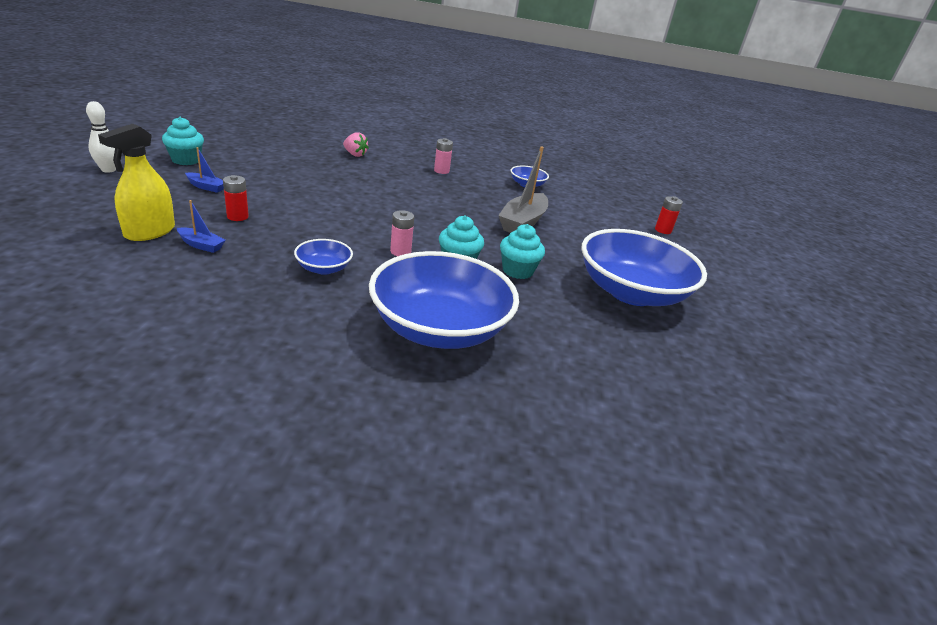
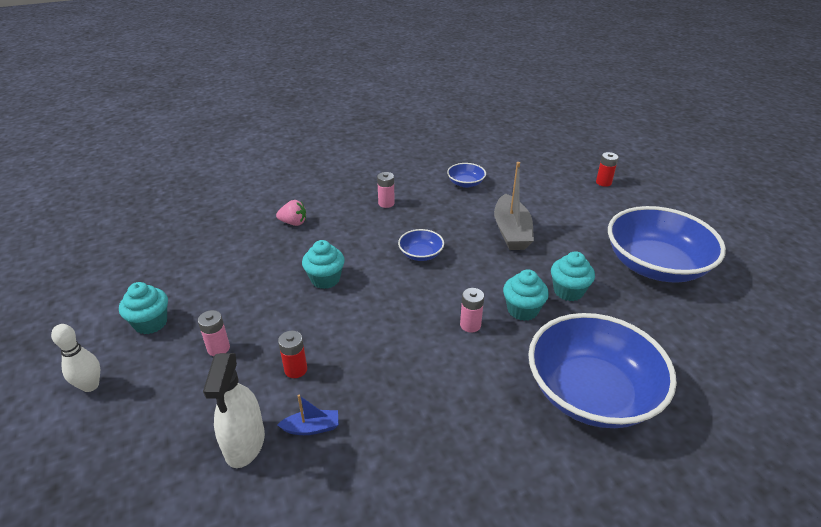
camera: 25 degrees left, 5 degrees up
(150, 232) = (245, 443): yellow spray bottle -> white spray bottle
(206, 187) = (218, 348): blue boat -> pink battery
(324, 268) = (440, 385): blue bowl -> blue bowl (421, 254)
(331, 187) = (325, 279): none -> turquoise cupcake

